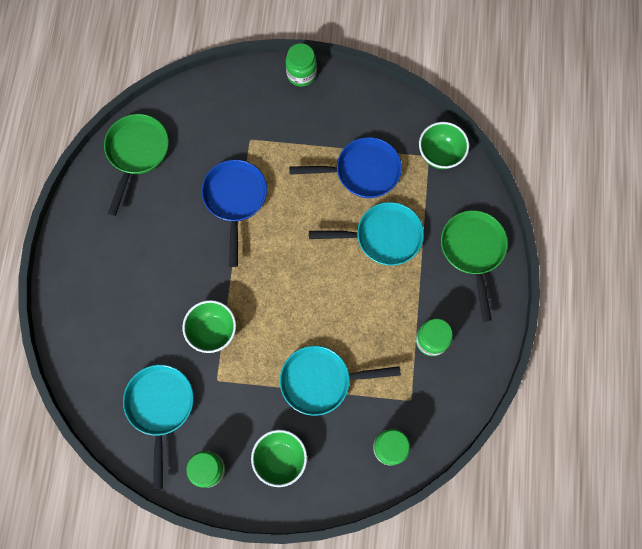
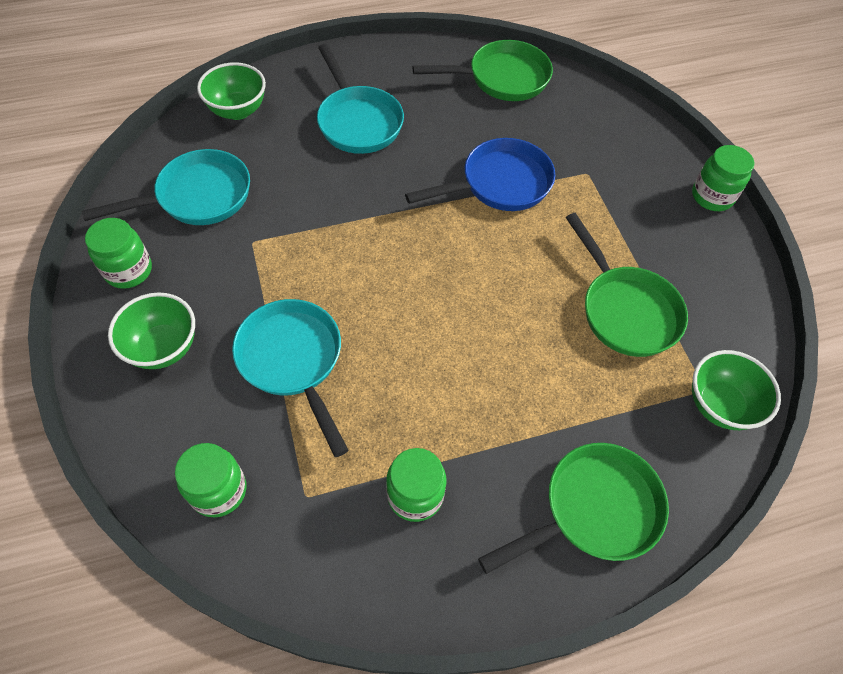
camera: 65 degrees right, 15 degrees down
(212, 331) = (316, 216): green bowl -> green bowl (238, 110)
(362, 171) = (625, 310): blue pan -> green pan
(383, 237) = (544, 369): turquoise pan -> turquoise pan (358, 121)

